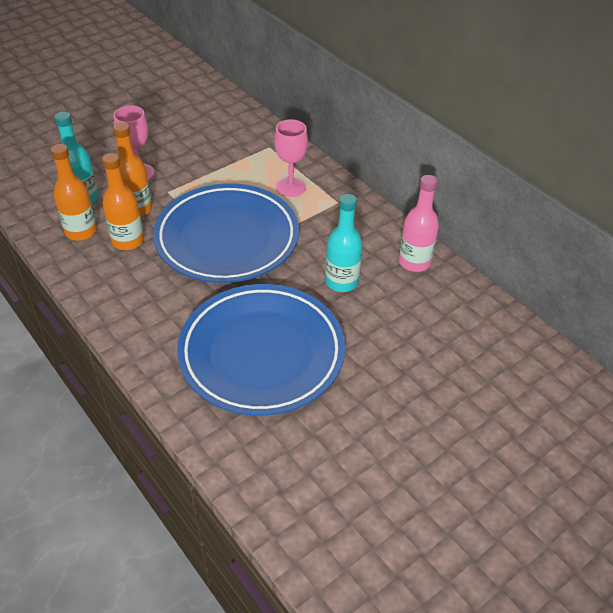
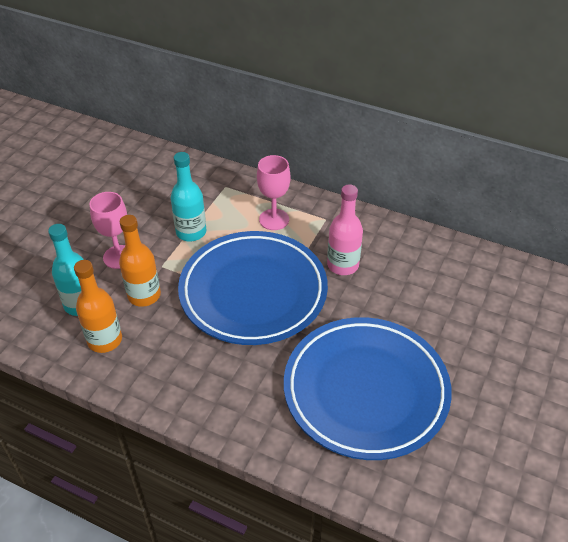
camera: 25 degrees left, 0 degrees up
(128, 241) = (160, 331): orange bottle -> none
(341, 281) = (383, 293): turquoise bottle -> turquoise bottle (191, 232)
(414, 262) = (429, 251): pink bottle -> pink bottle (343, 265)

